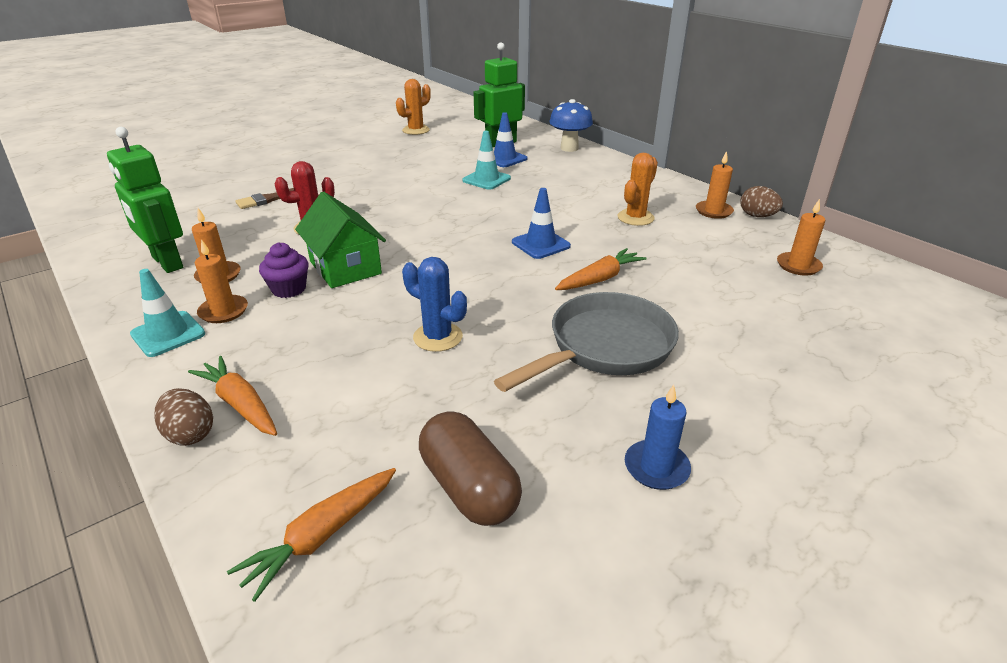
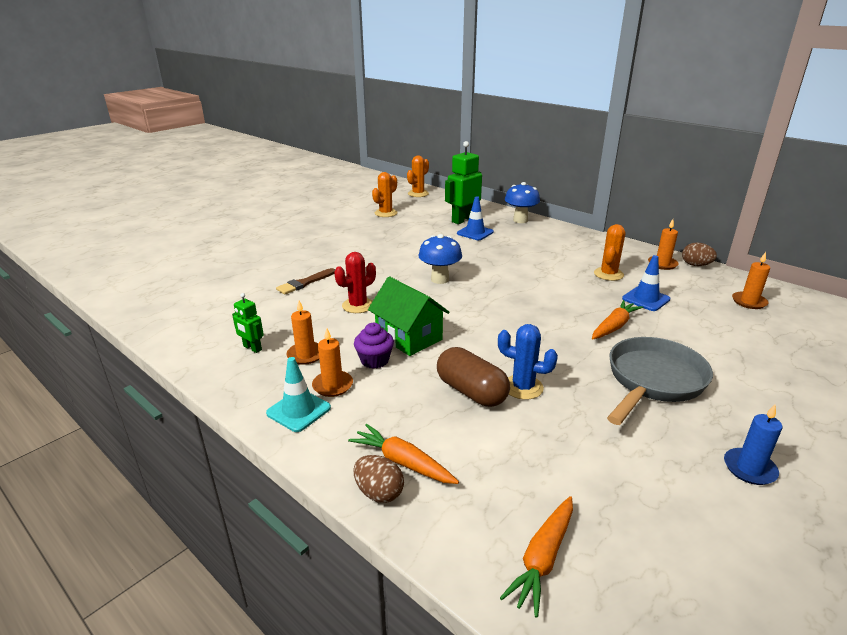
camera: 10 degrees left, 5 degrees down
(167, 262) = (252, 348): green robot -> green robot, size x0.53
(426, 207) = (440, 279): none -> blue mushroom
(468, 111) = (418, 194): none -> orange cactus
(469, 487) = (627, 503): brown capsule -> brown capsule (471, 392)
(486, 179) = (472, 252): turquoise traffic cone -> none
(540, 244) = (551, 302): blue traffic cone -> blue traffic cone (646, 299)

